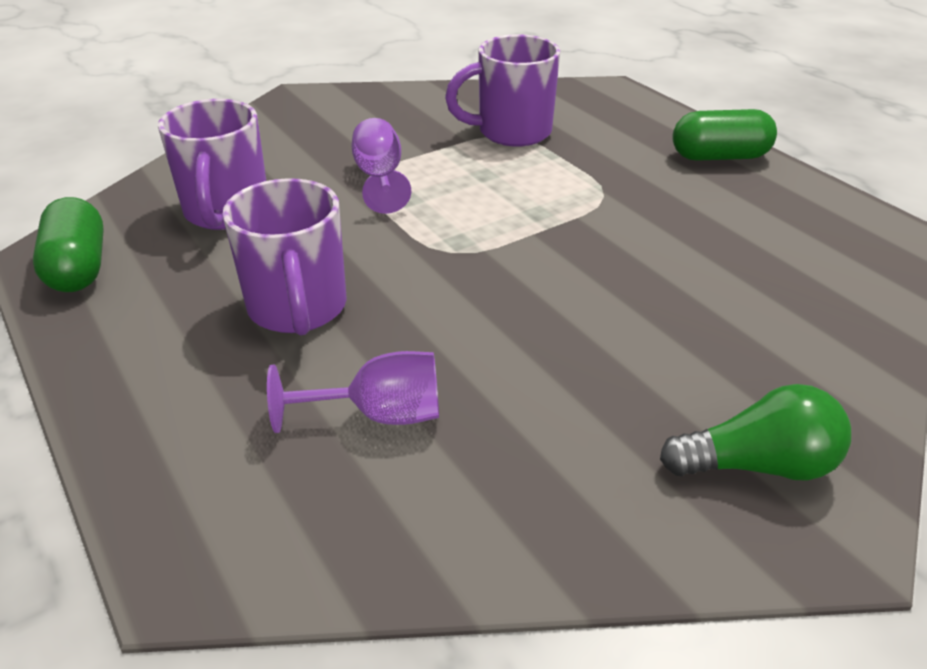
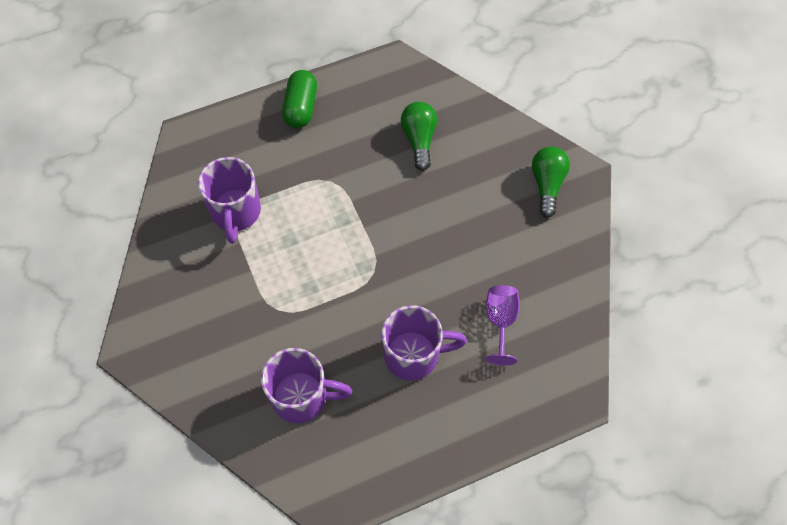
camera: 80 degrees left, 25 degrees up
(78, 267) = (349, 482): green capsule -> none
(380, 178) = (279, 302): purple goblet -> none
(744, 271) = (419, 139): none -> green light bulb

